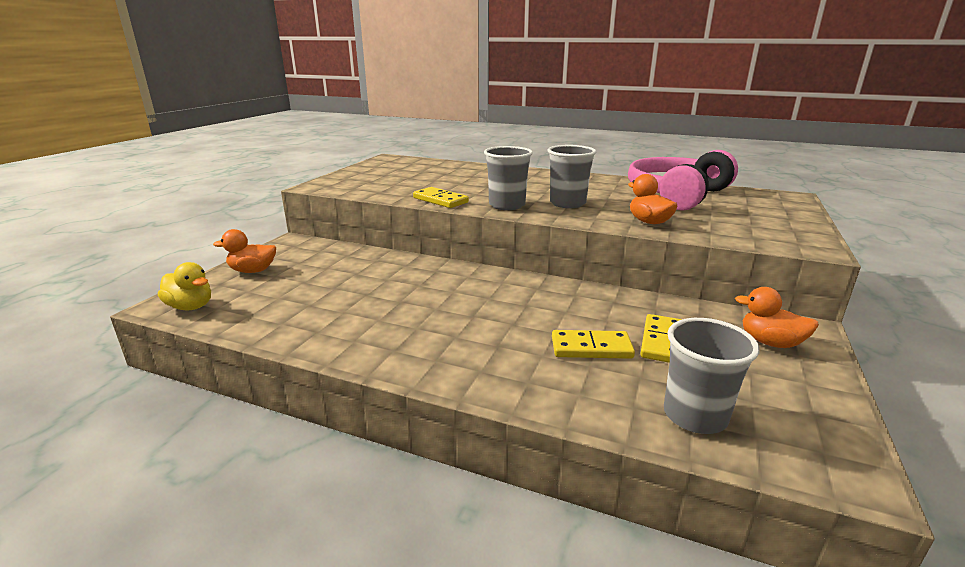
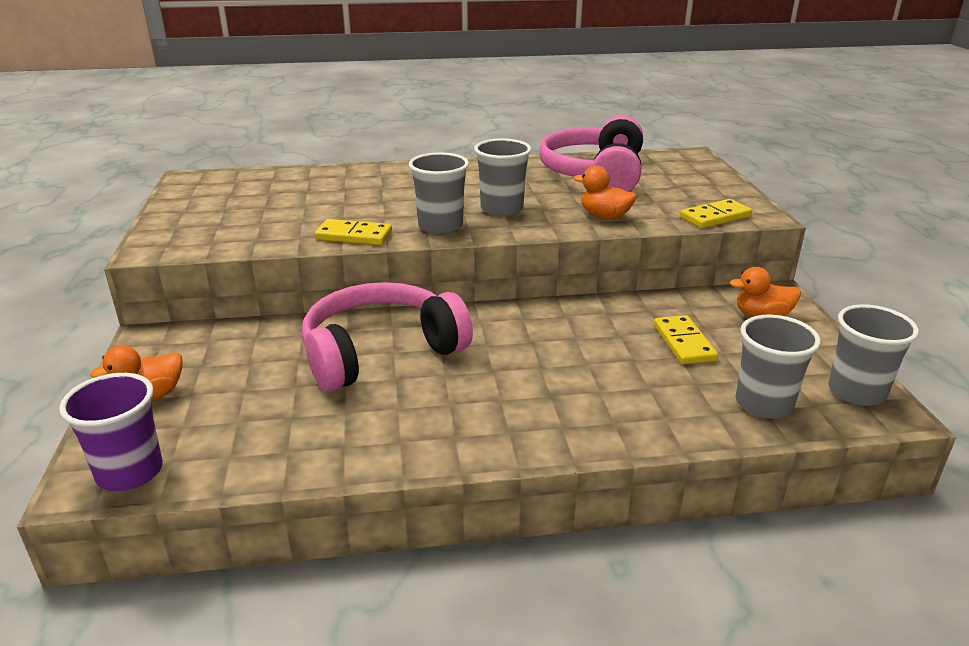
camera: 30 degrees left, 5 degrees up
(191, 307) = (130, 472): yellow duck -> purple cup
(410, 282) = (380, 352): none -> pink headphones
(591, 348) = (633, 369): yellow domino -> yellow domino (715, 217)
(823, 441) = (856, 392): none -> grey cup

